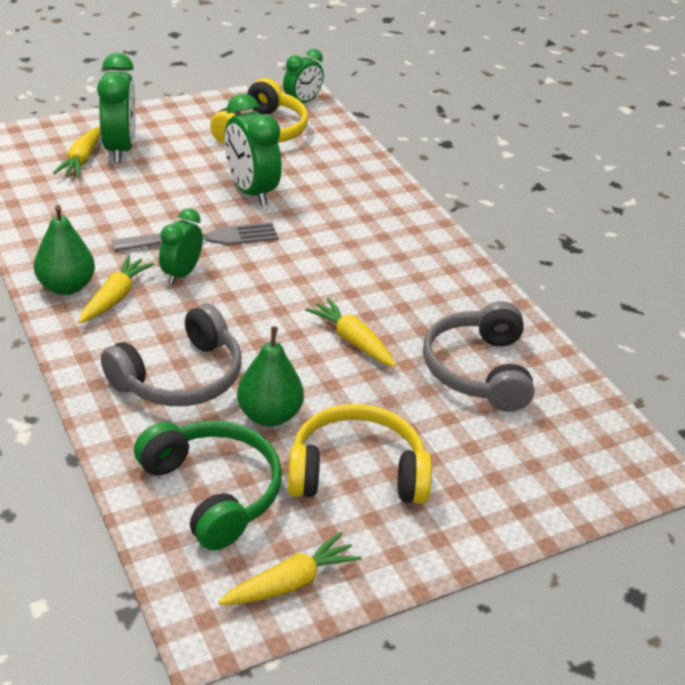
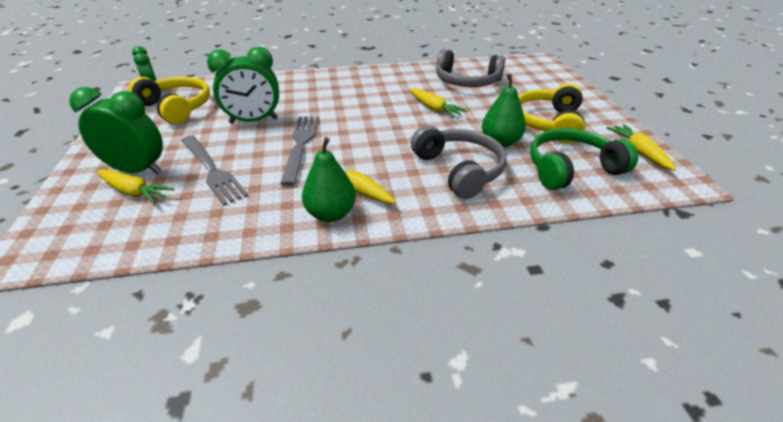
camera: 70 degrees left, 0 degrees up
(131, 193) = (212, 170): none -> grey fork
(181, 274) = (340, 158): green clock -> none
(352, 340) = (434, 109): yellow carrot -> yellow carrot turned 105 degrees counterclockwise

